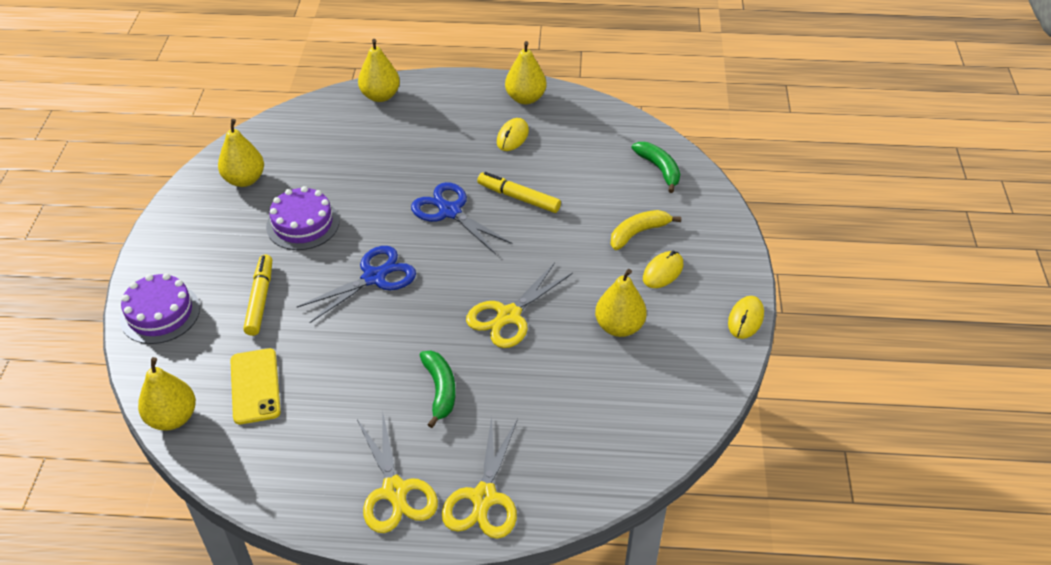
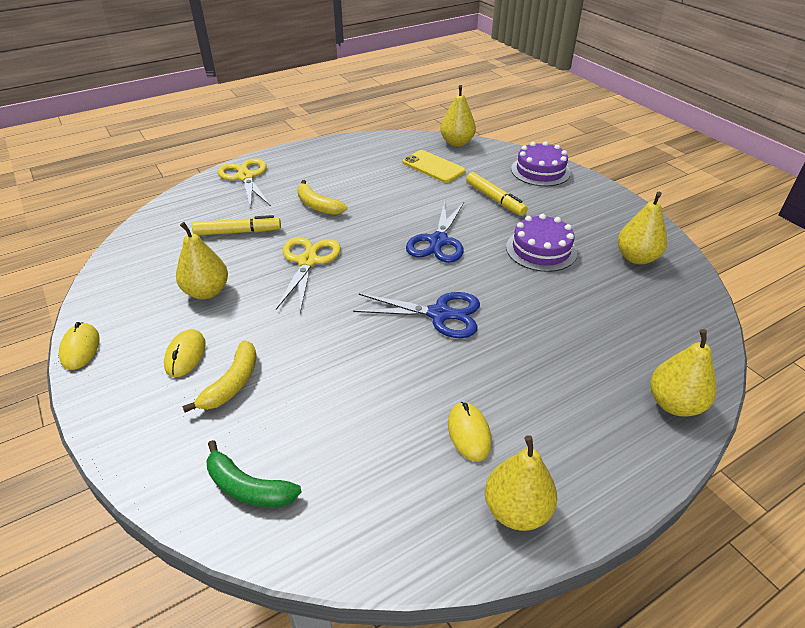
camera: 145 degrees right, 5 degrees down
(395, 491) = (300, 162): yellow scissors -> none
(440, 390) = (318, 206): green banana -> yellow banana
(518, 198) = (389, 360): yellow marker -> yellow marker (238, 232)

